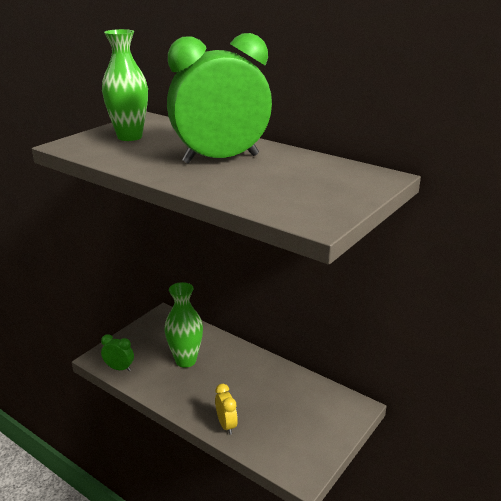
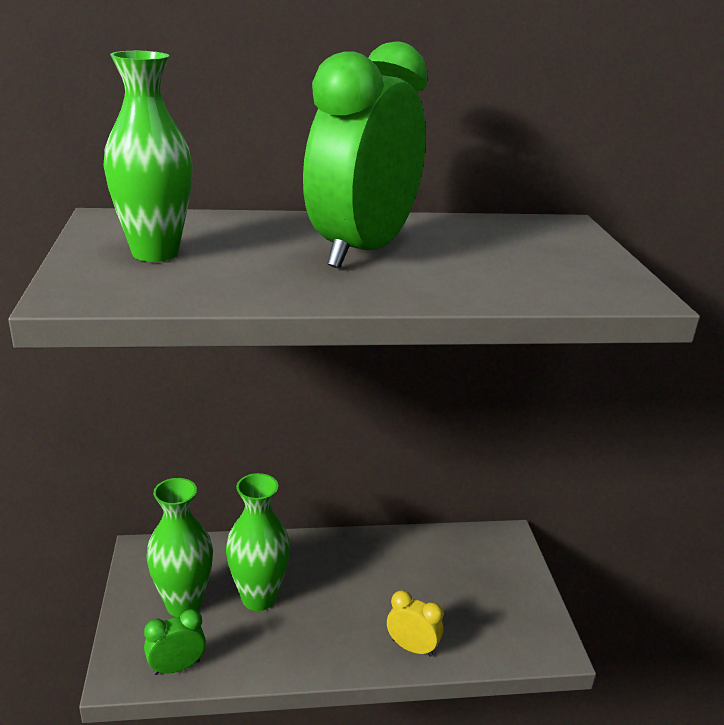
camera: 45 degrees left, 0 degrees up
(152, 345) = (184, 604): none -> green vase

